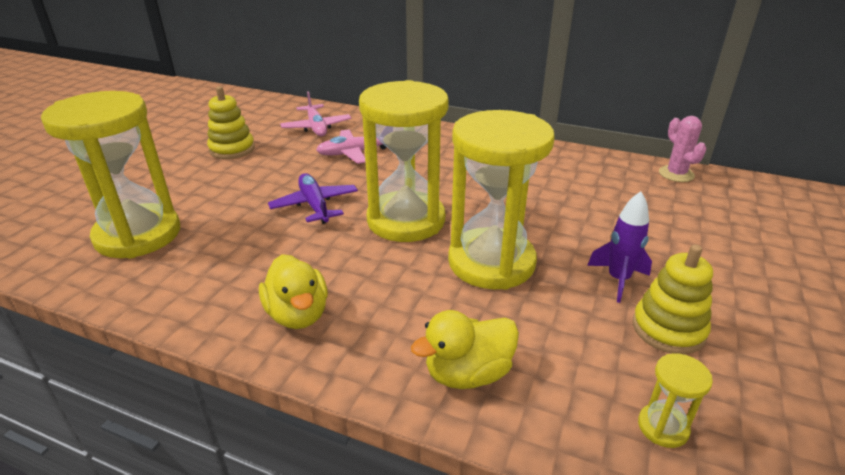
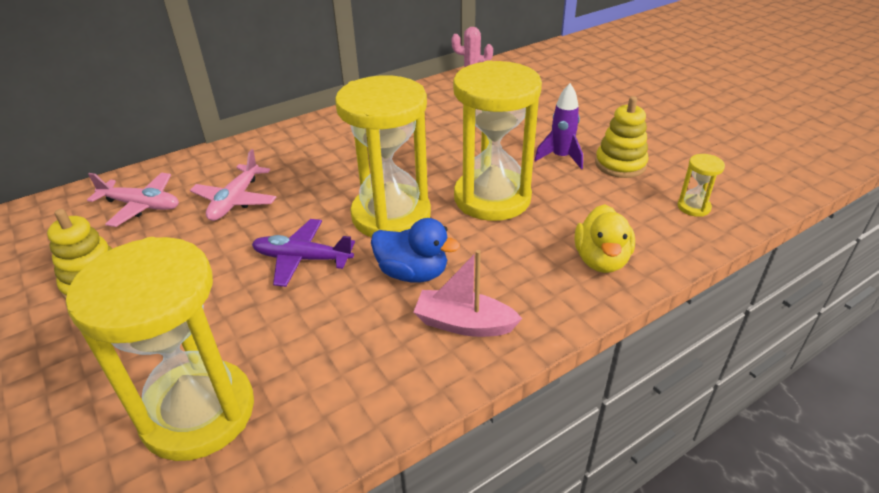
camera: 55 degrees left, 5 degrees up
(298, 314) = (464, 324): yellow duck -> pink boat
(341, 261) = (413, 273): none -> blue duck

